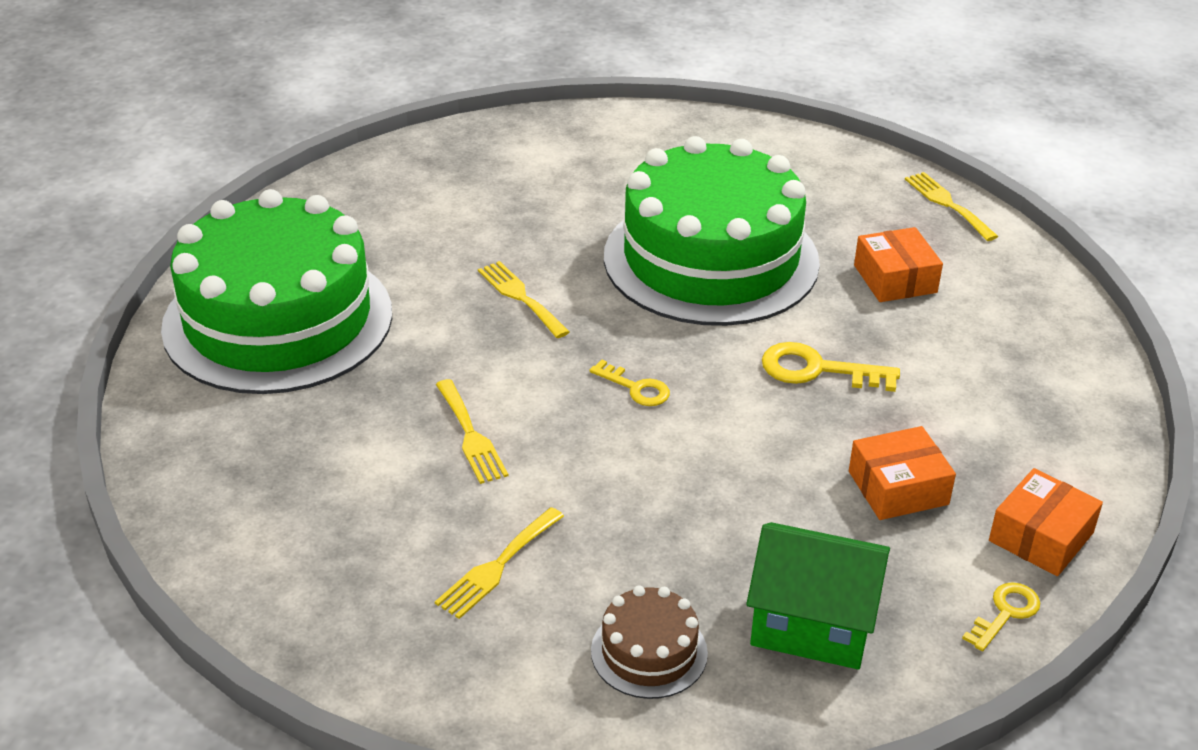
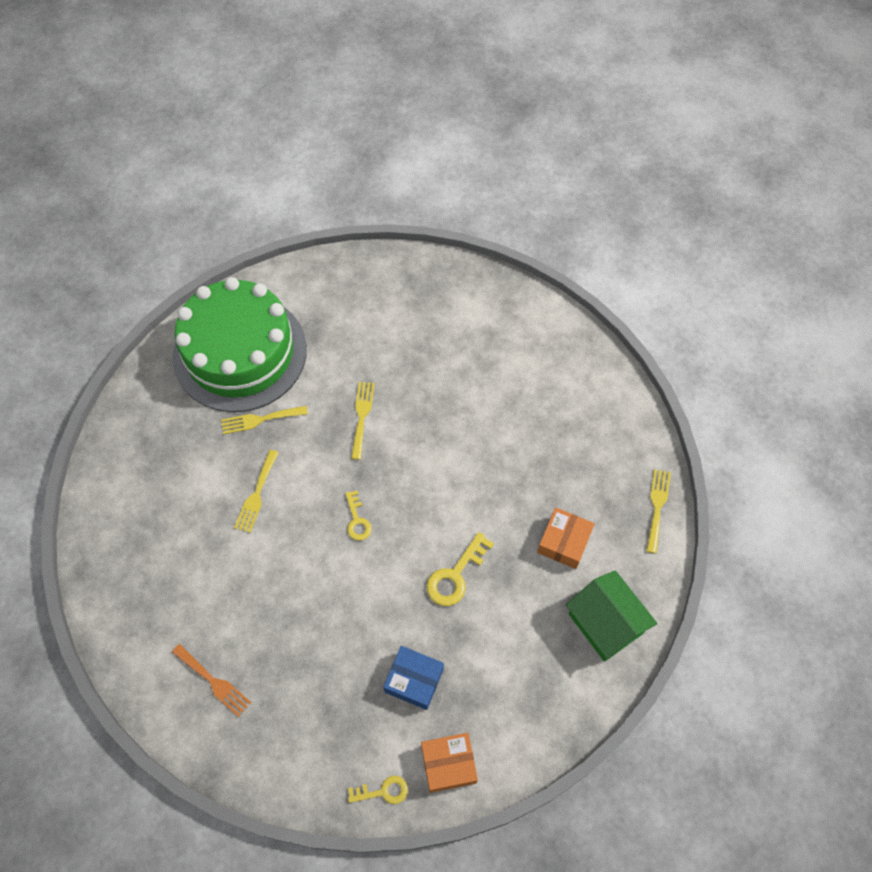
camera: 40 degrees right, 25 degrees up
(497, 566) = (198, 583): yellow fork -> yellow fork (260, 420)
(649, 652) = (213, 682): brown cake -> orange fork
(711, 259) = (481, 456): green cake -> none
(812, 623) = (294, 724): green house -> green house (605, 624)
(817, 370) = (455, 575): yellow key -> yellow key turned 105 degrees counterclockwise
(898, 488) = (414, 680): orange box -> blue box

